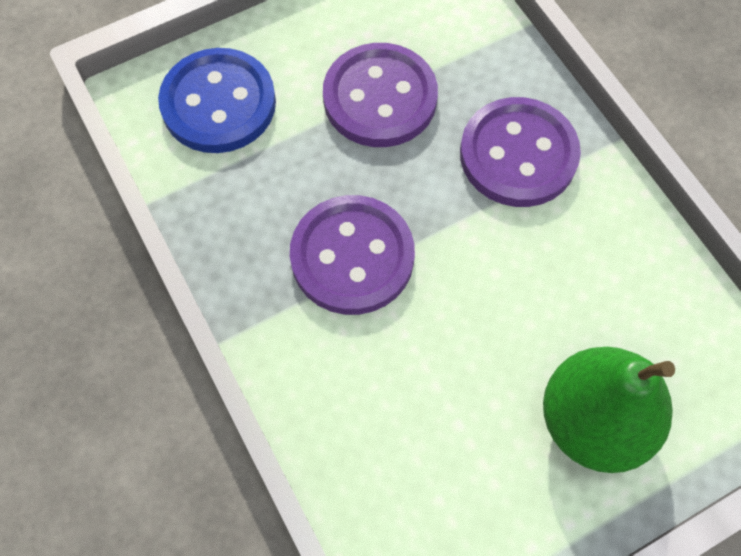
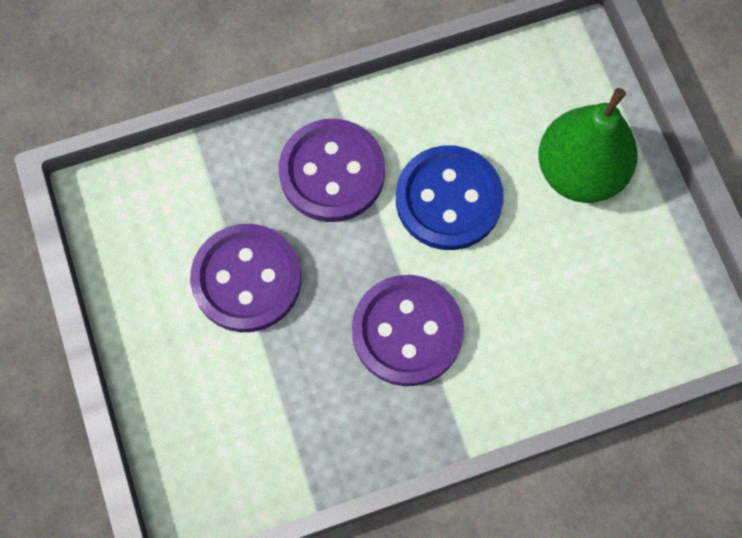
camera: 80 degrees left, 5 degrees up
(218, 103) = (219, 432): blue button -> blue button (448, 199)

